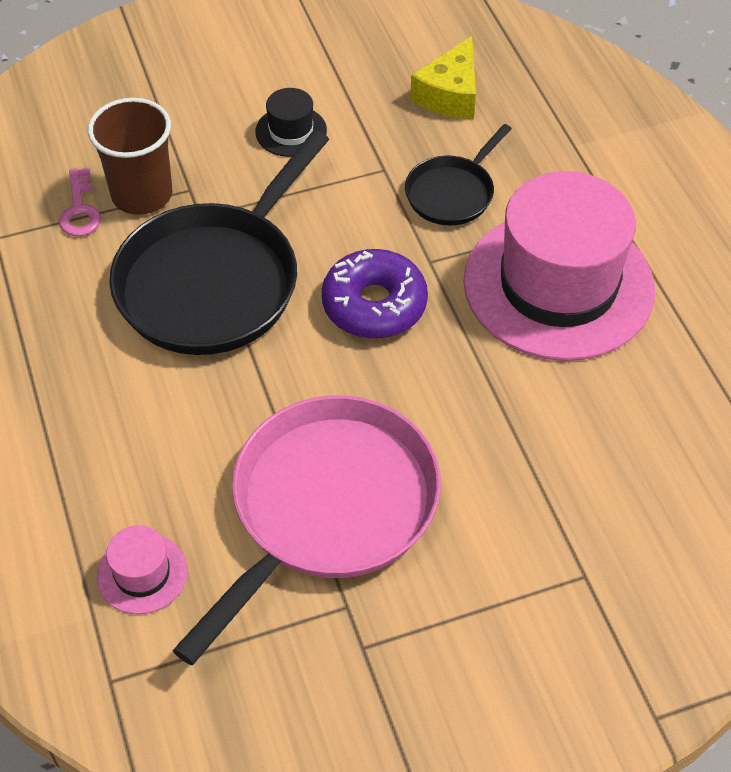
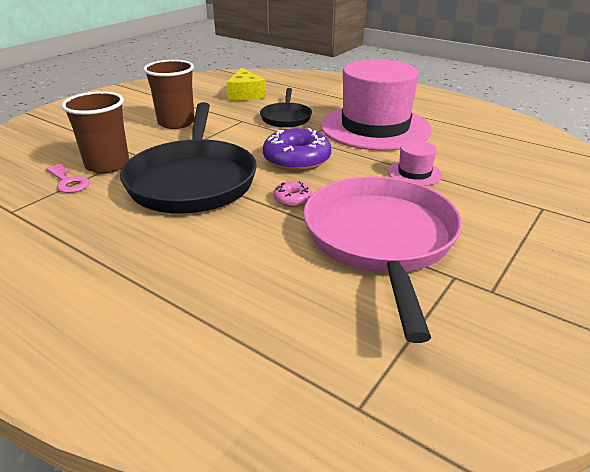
camera: 35 degrees left, 20 degrees down
(142, 573) = (304, 327): pink hat -> pink hat (414, 173)
(291, 131) = (176, 123): black hat -> brown cup
(296, 383) = (292, 199): none -> pink donut

